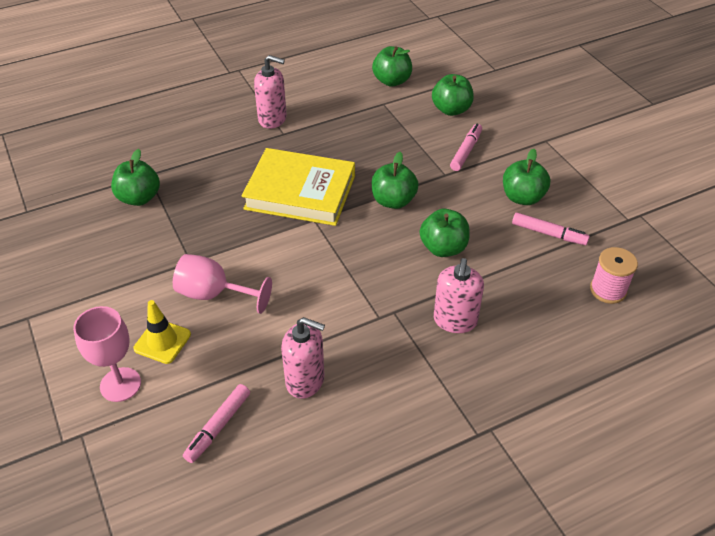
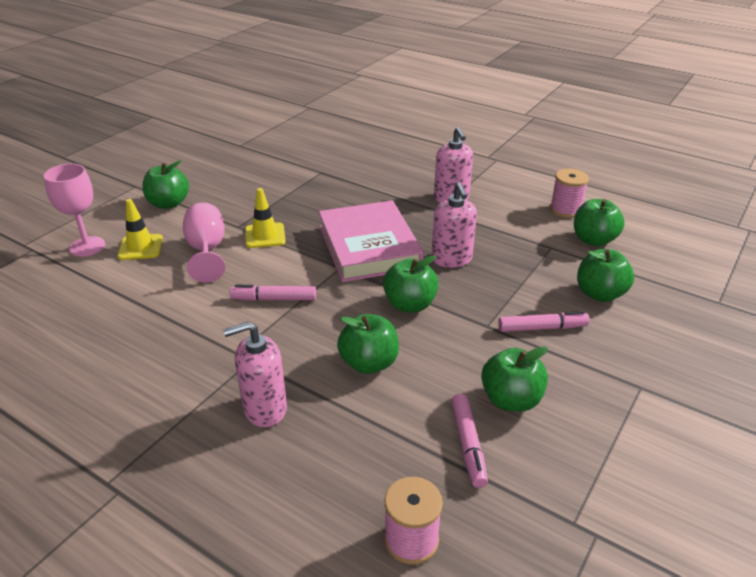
camera: 60 degrees right, 10 degrees down
(139, 198) = (291, 178): green apple -> green apple (168, 204)
(218, 426) = (60, 308): pink marker -> pink marker (274, 299)
(224, 248) = (265, 236): none -> yellow traffic cone
(300, 192) = (368, 247): yellow book -> pink book
(305, 380) = (131, 336): pink soap dispenser -> pink soap dispenser (451, 259)
(344, 74) = (565, 210): none -> pink spool

